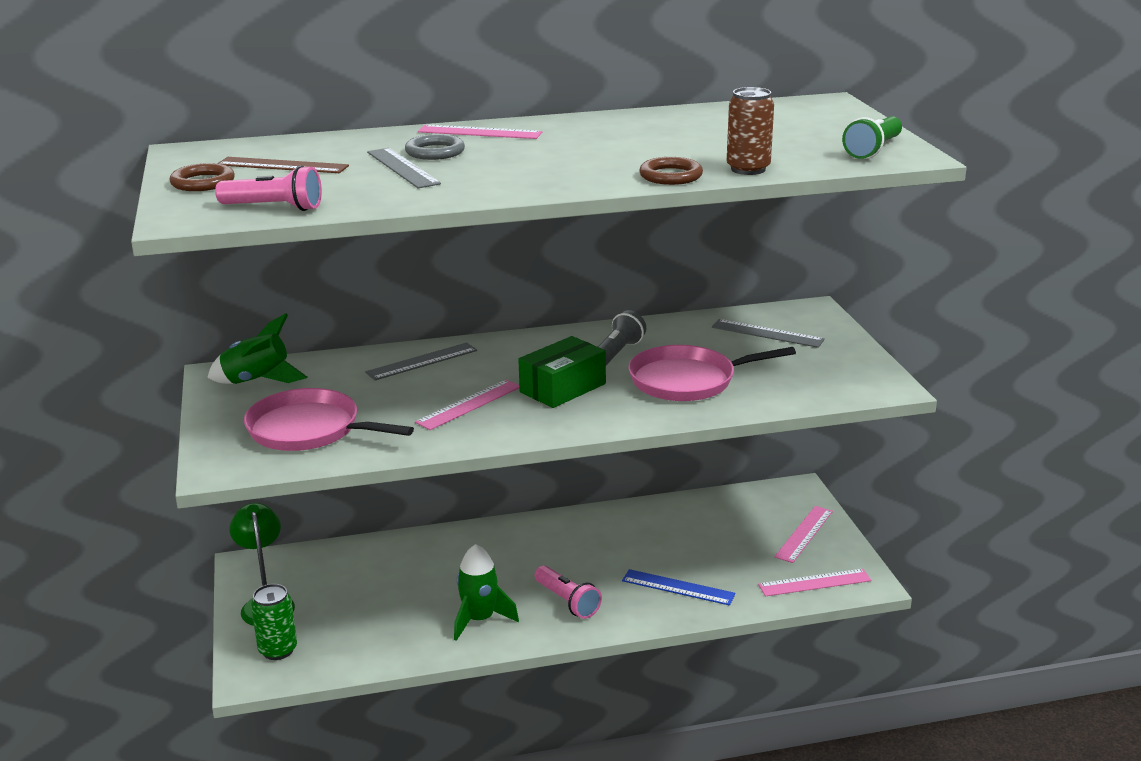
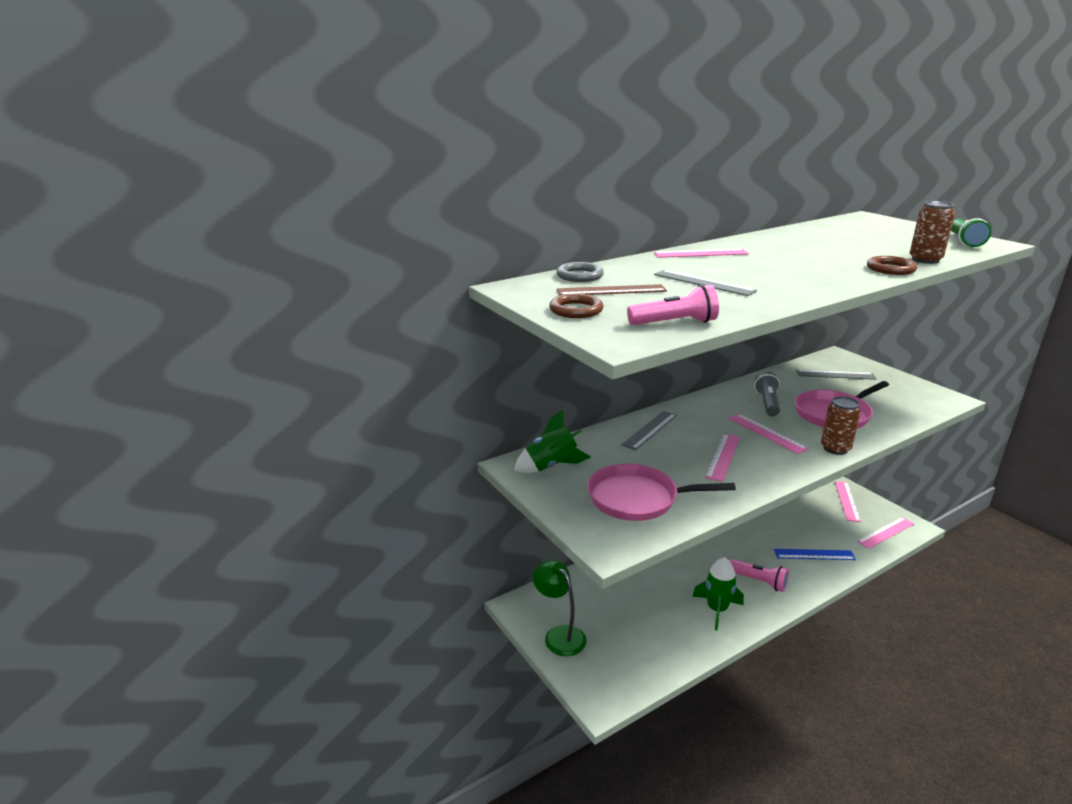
camera: 20 degrees left, 0 degrees up
(278, 650) = (601, 672): green can -> none
(435, 152) = (700, 269): grey ring -> grey ring (580, 276)
(562, 388) = (766, 433): green box -> pink ruler
(625, 419) = (835, 448): none -> brown can

